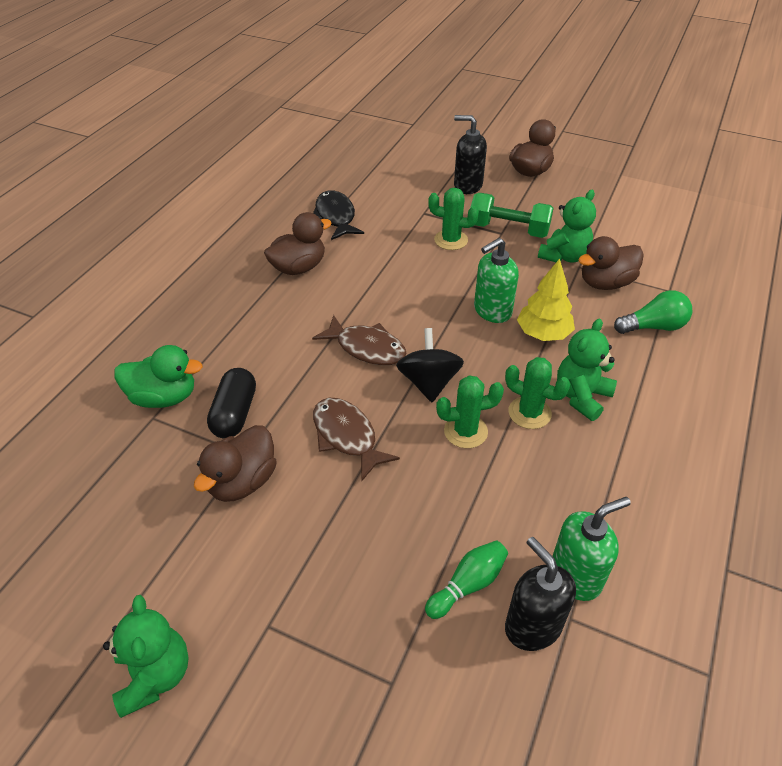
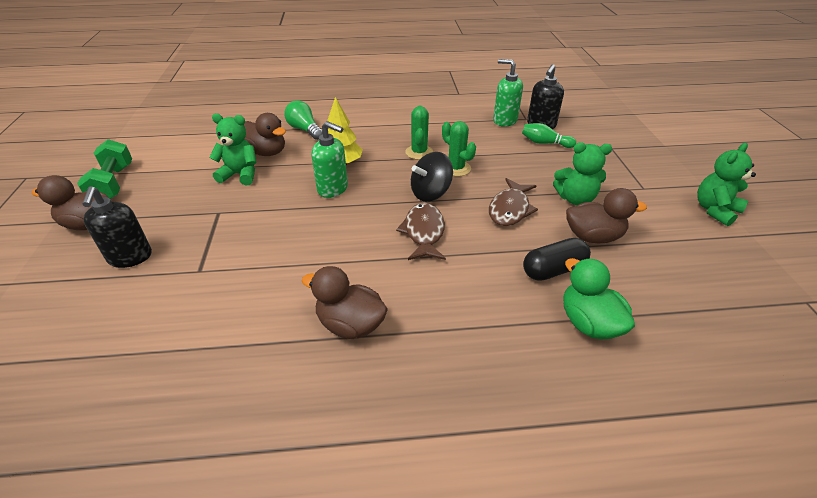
camera: 120 degrees left, 5 degrees down
(336, 217) = (235, 340): black fish -> none
(451, 240) = (244, 237): green cactus -> none
(508, 229) = (211, 210): green dumbbell -> green dumbbell (113, 184)
(581, 396) = (389, 140): green teddy bear -> green teddy bear (575, 199)

